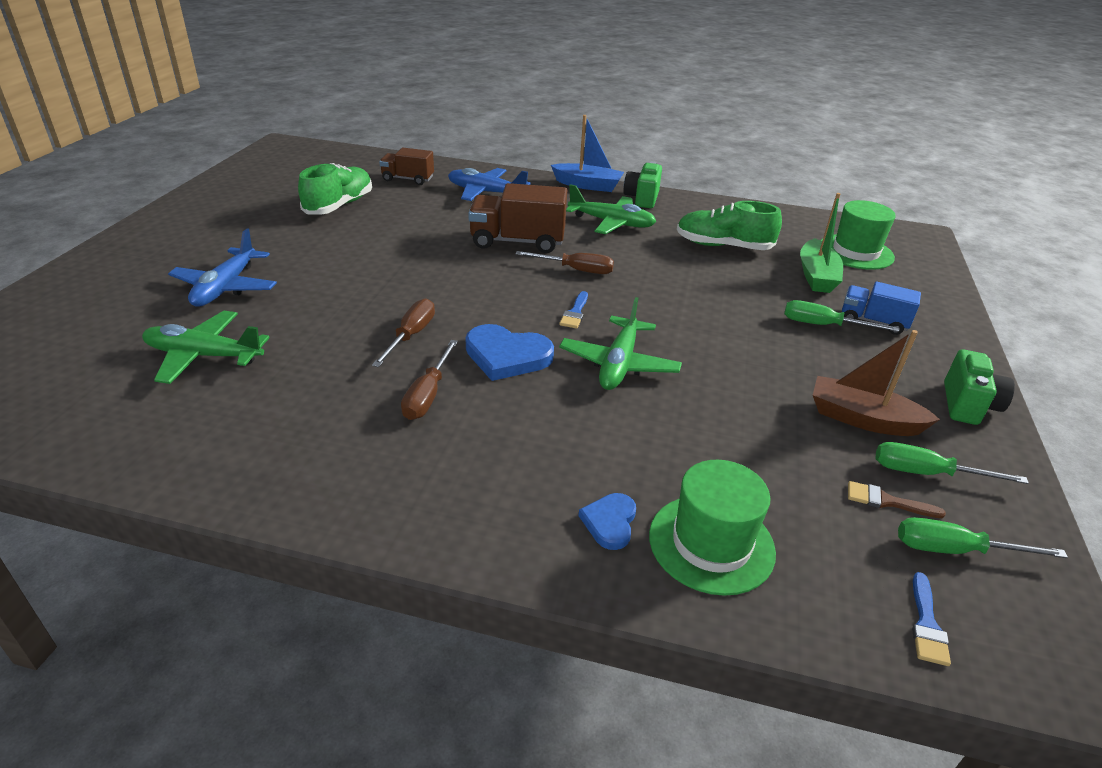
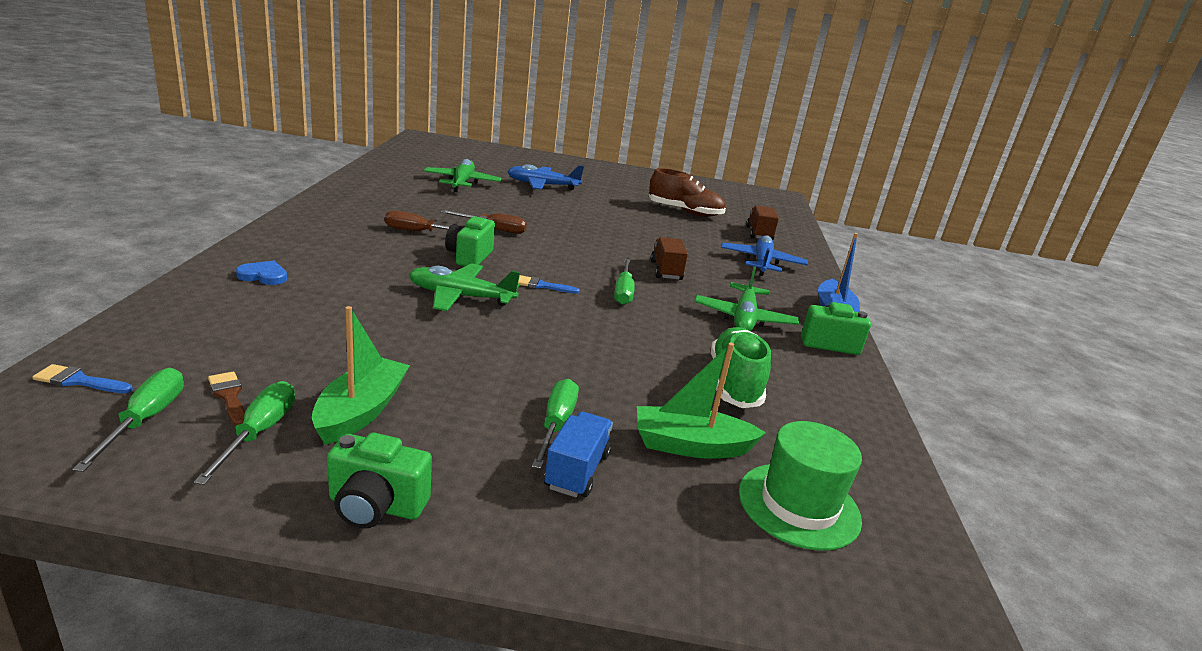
camera: 80 degrees right, 10 degrees down
(339, 205) = (685, 212): green shoe -> brown shoe
(507, 356) = (469, 257): blue heart -> green camera
(517, 241) = (666, 271): brown truck -> brown truck, size x0.62
(576, 270) = (623, 292): brown screwdriver -> green screwdriver
(711, 543) = (223, 307): green hat -> none
(862, 419) = (361, 411): brown boat -> green boat
(887, 501) = (229, 396): brown brush -> brown brush turned 45 degrees counterclockwise

